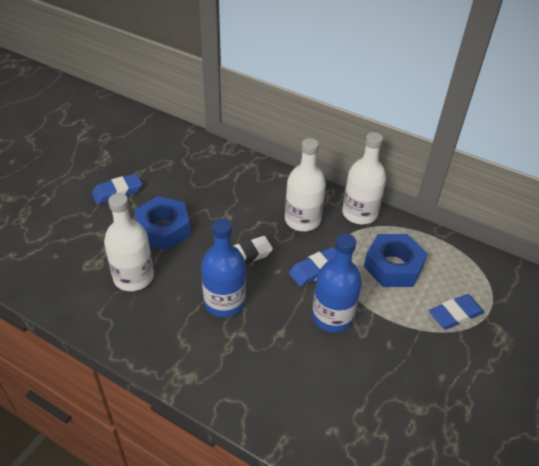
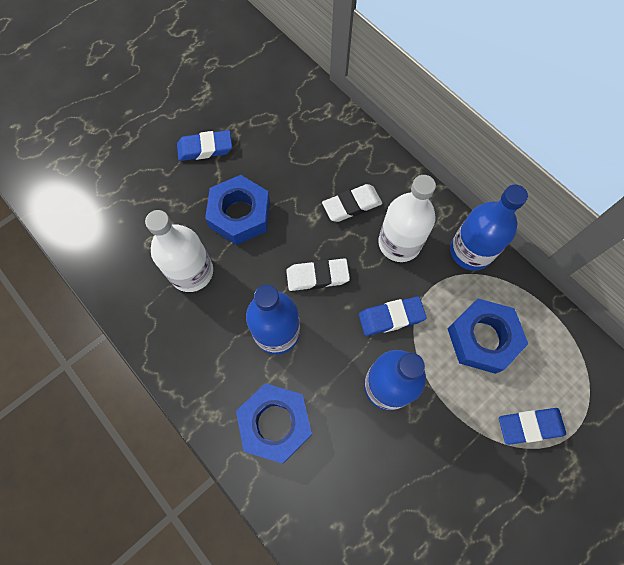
camera: 20 degrees right, 25 degrees up
(248, 368) = (275, 423): none -> blue nut
(254, 204) = (352, 205): none -> white eraser
(359, 213) = (470, 251): white bottle -> blue bottle

